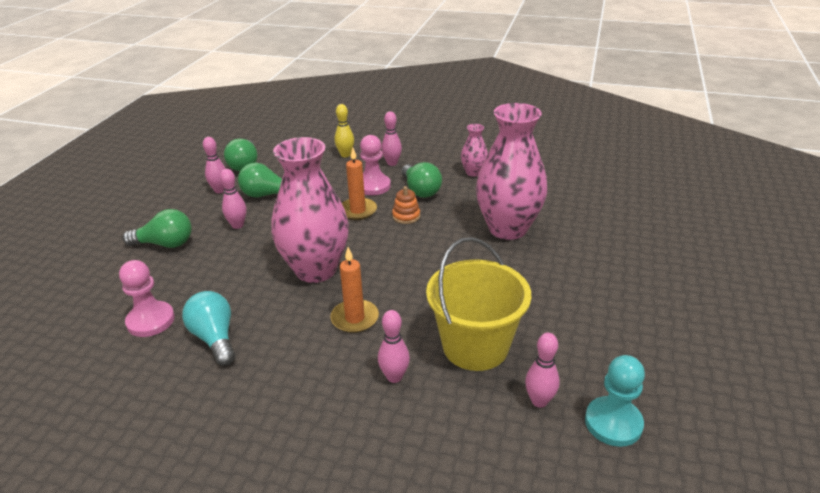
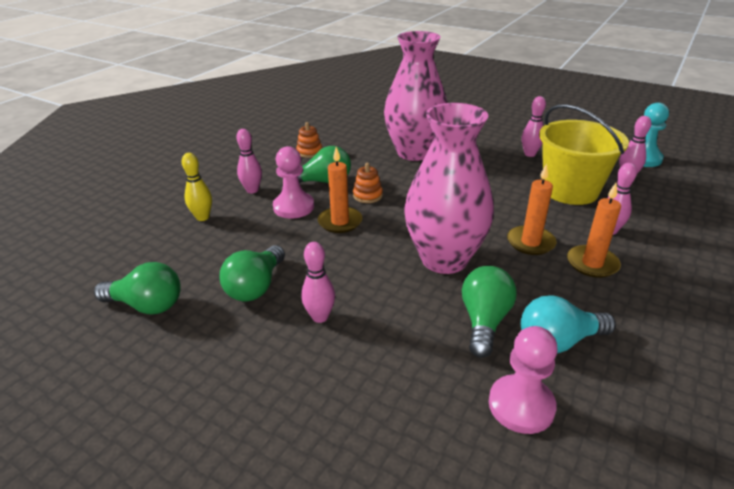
camera: 75 degrees left, 0 degrees up
(165, 244) = (332, 397): green light bulb -> green light bulb (484, 321)
(220, 190) = (207, 334): pink bowling pin -> pink bowling pin (530, 154)
(327, 361) = (592, 263): none -> orange candle
(473, 172) = (309, 152): pink vase -> orange stacking toy

